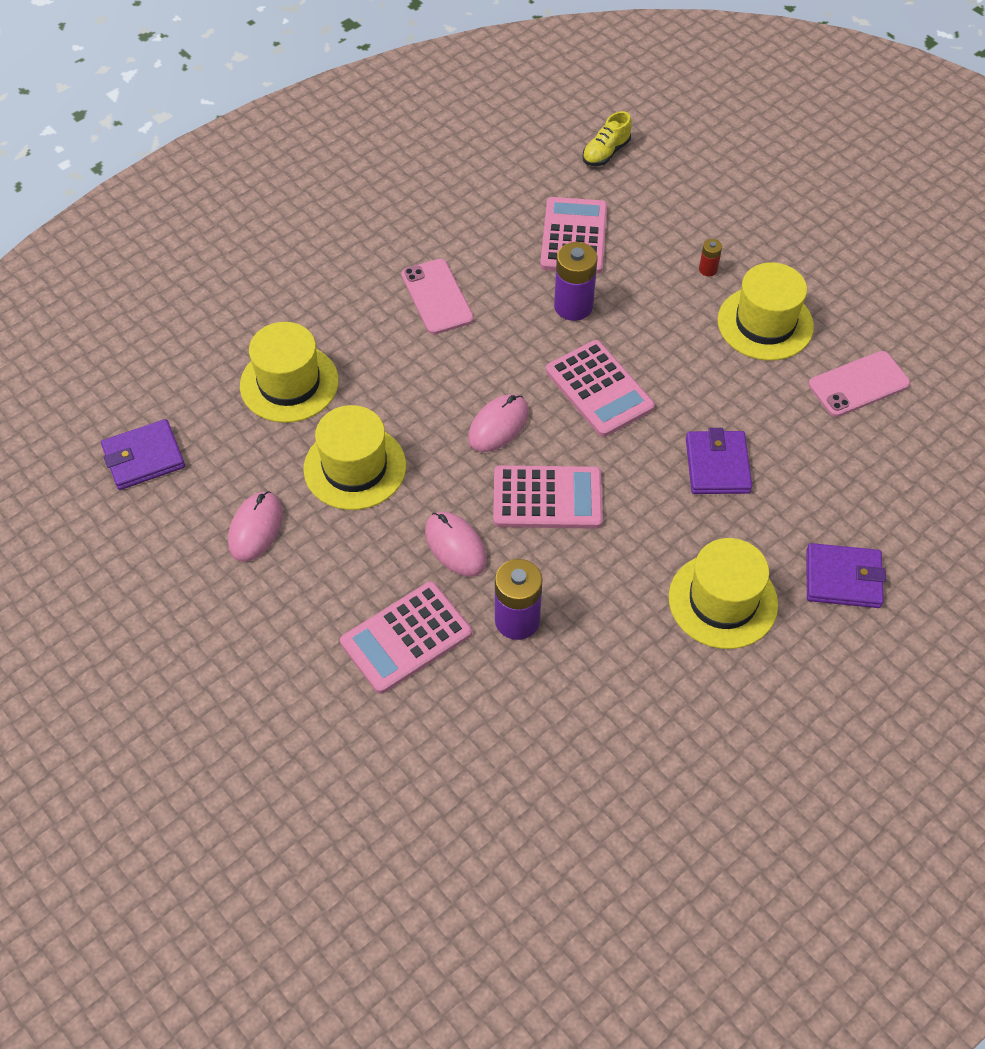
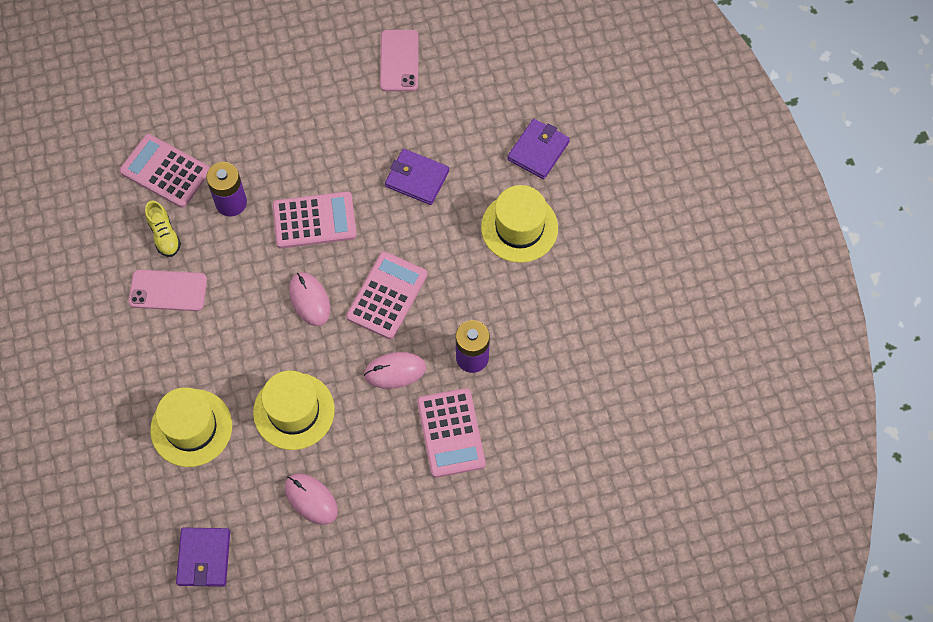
camera: 65 degrees left, 10 degrees up
(606, 152) = (95, 110): yellow shoe -> yellow shoe (164, 235)
(708, 269) = (249, 99): red battery -> none
(765, 323) = (317, 89): yellow hat -> none

